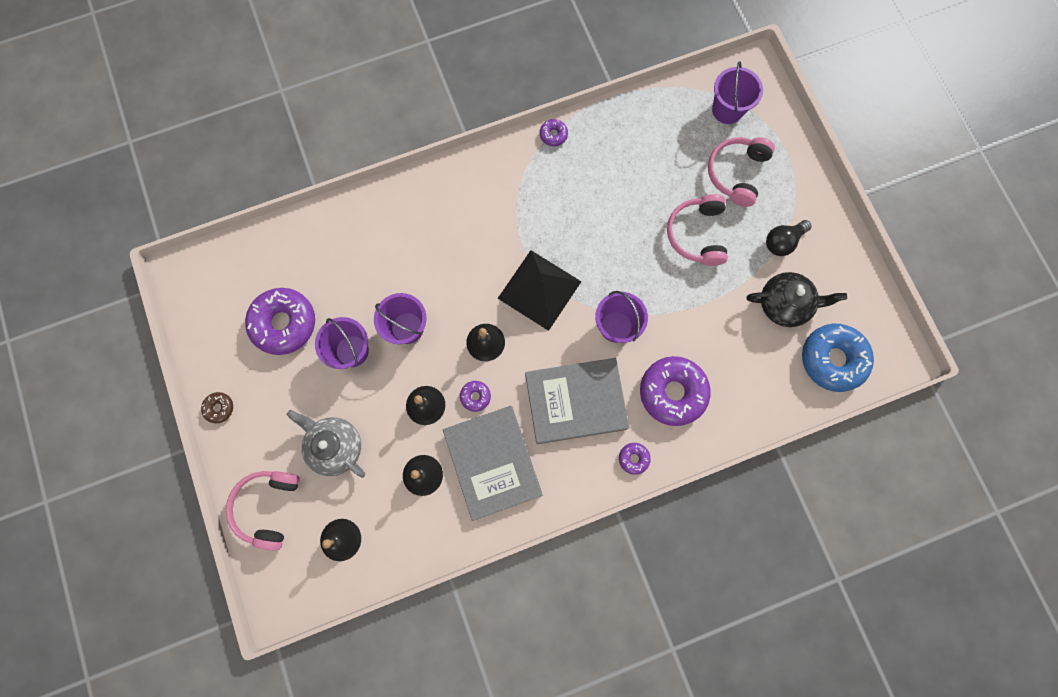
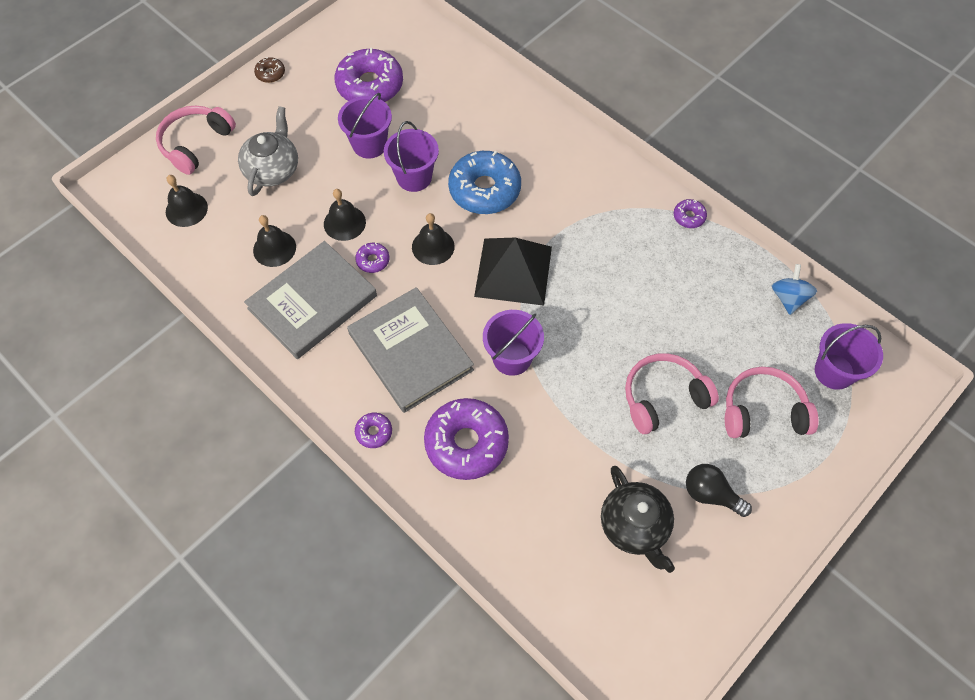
camera: 65 degrees right, 15 degrees down
(268, 507) = (196, 144): pink headphones -> pink headphones turned 45 degrees counterclockwise
(656, 105) = (788, 298): none -> blue spinning top
(832, 359) = (596, 609): blue donut -> blue donut (484, 190)

